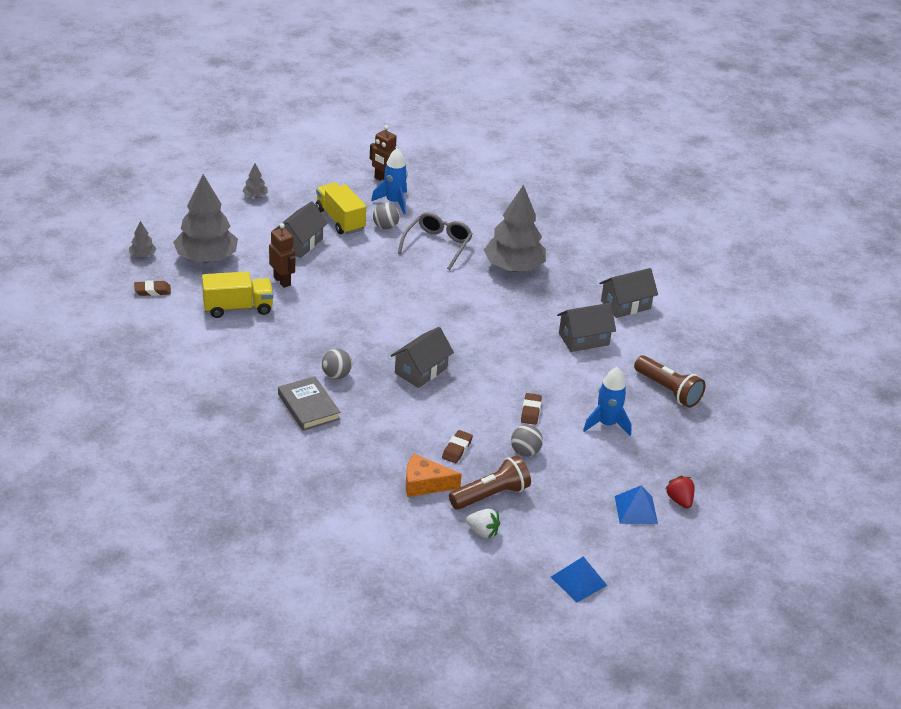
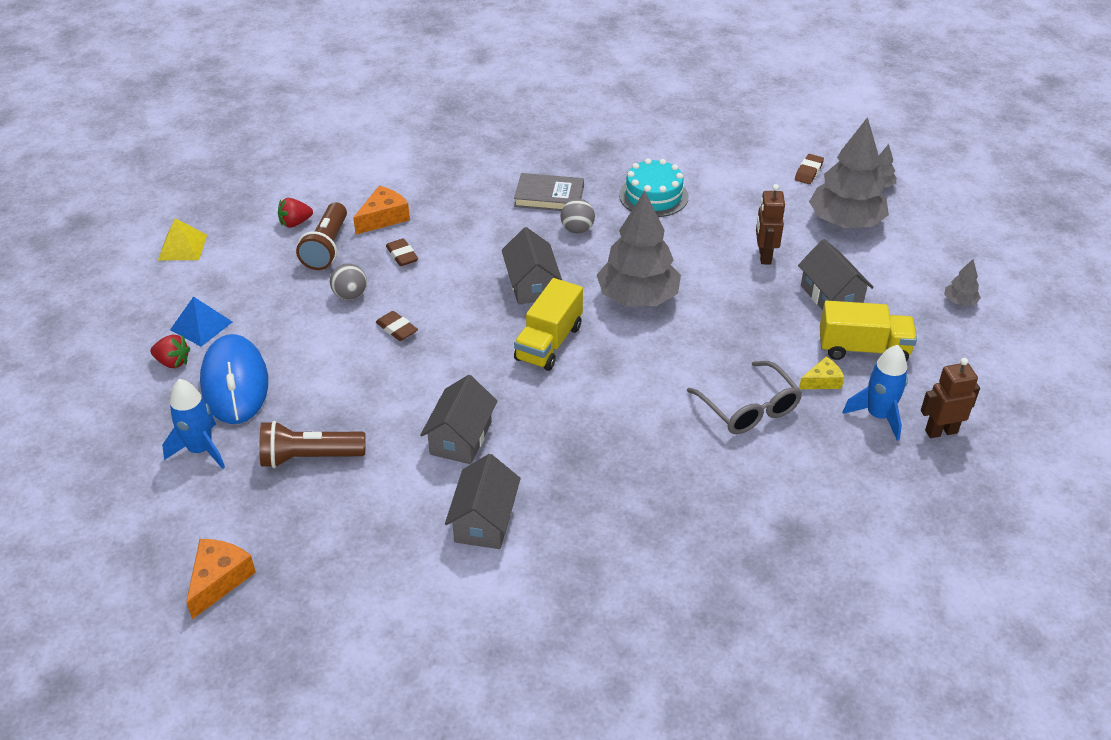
camera: 130 degrees right, 5 degrees up
(238, 308) = (738, 211): yellow truck -> yellow truck (549, 343)
(256, 354) = (653, 196): none -> turquoise cake
(282, 281) = (764, 256): brown robot -> brown robot turned 90 degrees clockwise
(385, 227) = (822, 381): grey ball -> yellow cheese
(482, 532) = (295, 223): white strawberry -> red strawberry
(513, 267) = (649, 455): grey tree -> grey tree (637, 298)
(578, 581) = (182, 247): blue pyramid -> yellow pyramid
(607, 424) = (319, 374): blue rocket -> blue rocket (201, 450)
(659, 458) = (235, 383): none -> blue mouse
(774, 377) = (219, 580): none -> orange cheese

